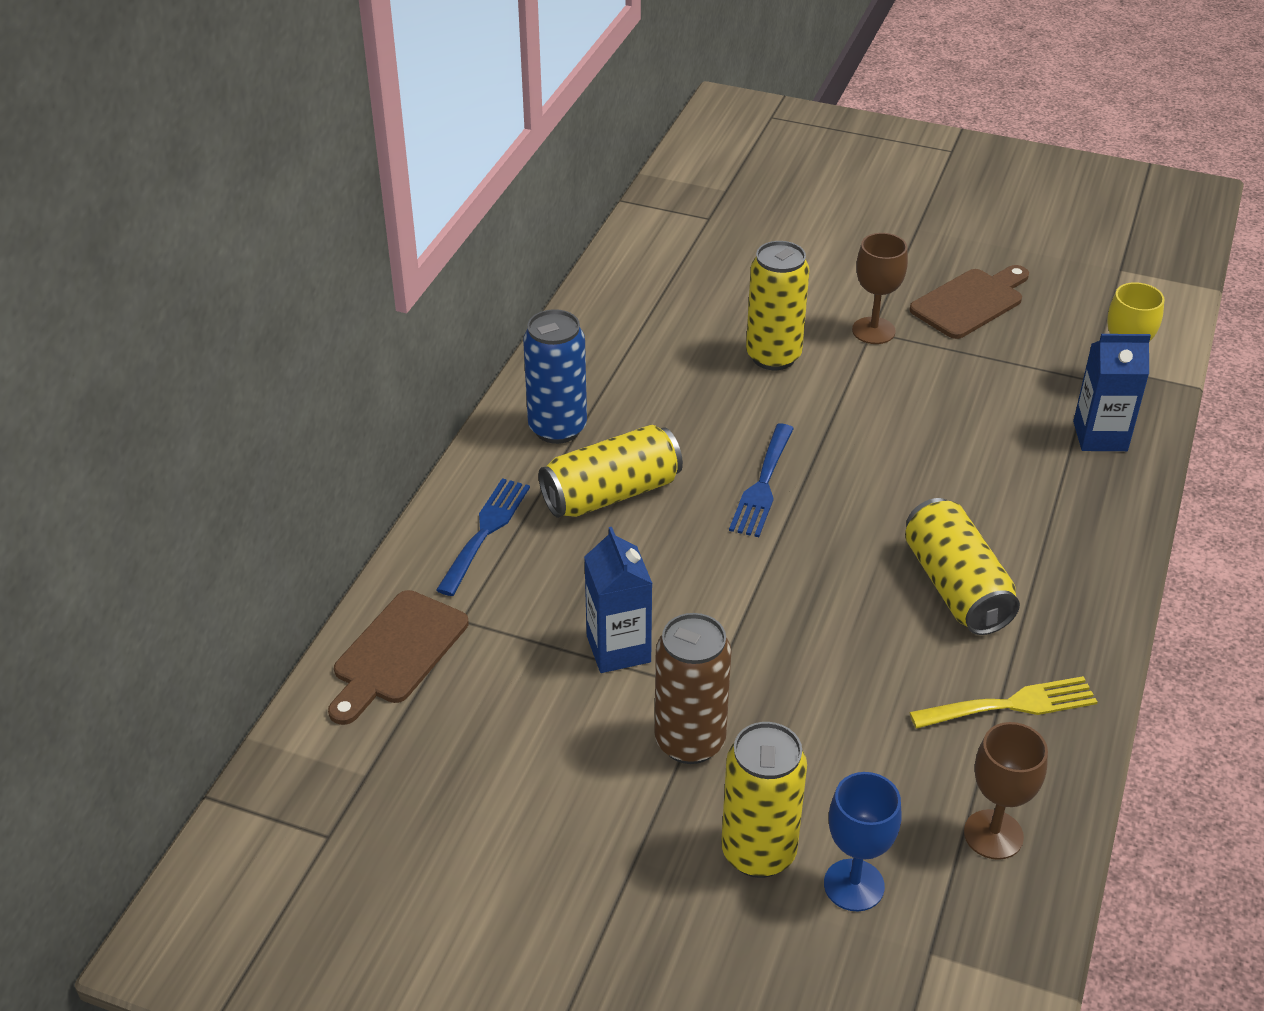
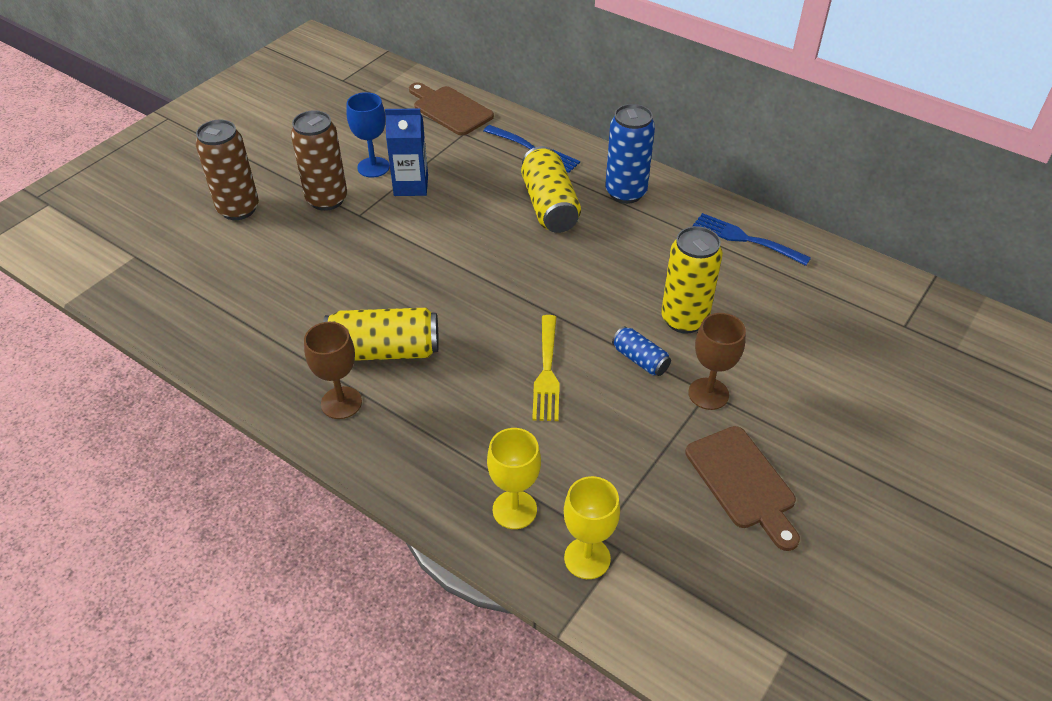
camera: 105 degrees right, 5 degrees up
(758, 852) = (238, 209): yellow can -> brown can
(763, 485) = (531, 278): blue fork -> blue fork (745, 239)
(852, 380) = (640, 359): none -> blue can
(854, 885) = (194, 238): blue goblet -> blue goblet (373, 167)
(993, 834) = (183, 304): brown goblet -> brown goblet (341, 403)
(1011, 705) = (268, 345): yellow fork -> yellow fork (547, 372)
(1100, 436) = (514, 510): blue carton -> yellow goblet

